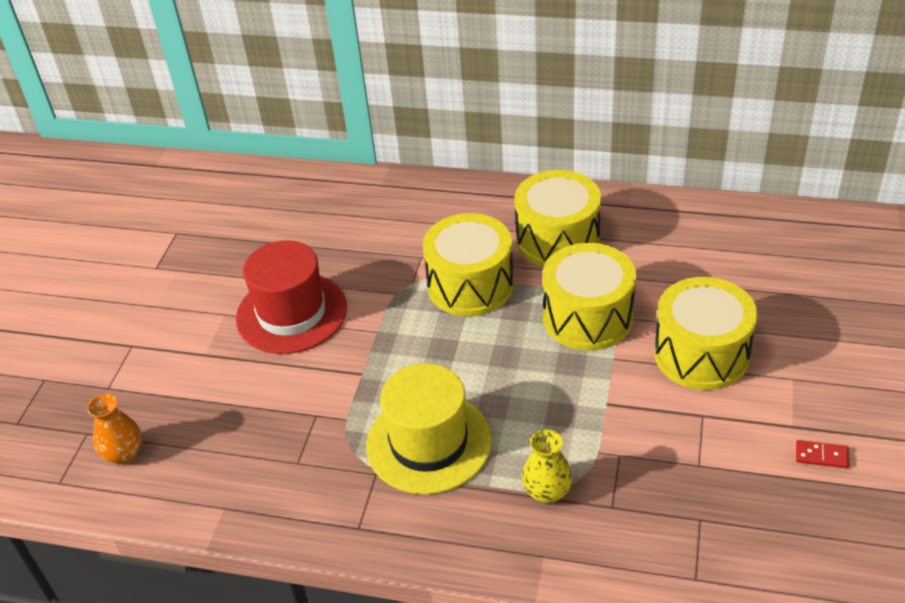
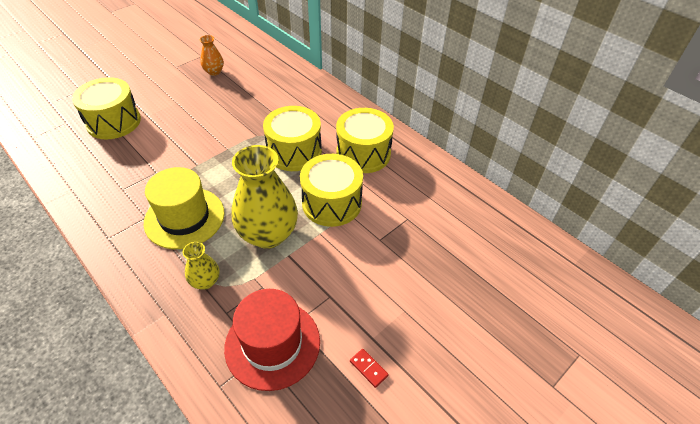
camera: 30 degrees right, 5 degrees up
(124, 453) = (67, 140): orange vase -> orange vase (214, 72)
(291, 313) = (202, 118): red hat -> red hat (272, 344)
(556, 396) = (268, 234): none -> yellow vase
(701, 354) = (368, 261): yellow drum -> yellow drum (113, 122)

